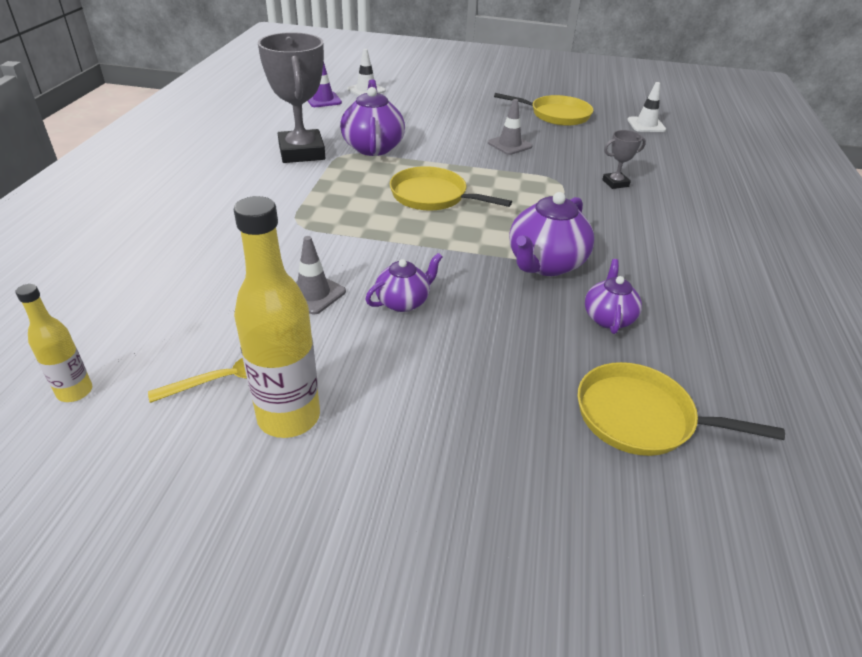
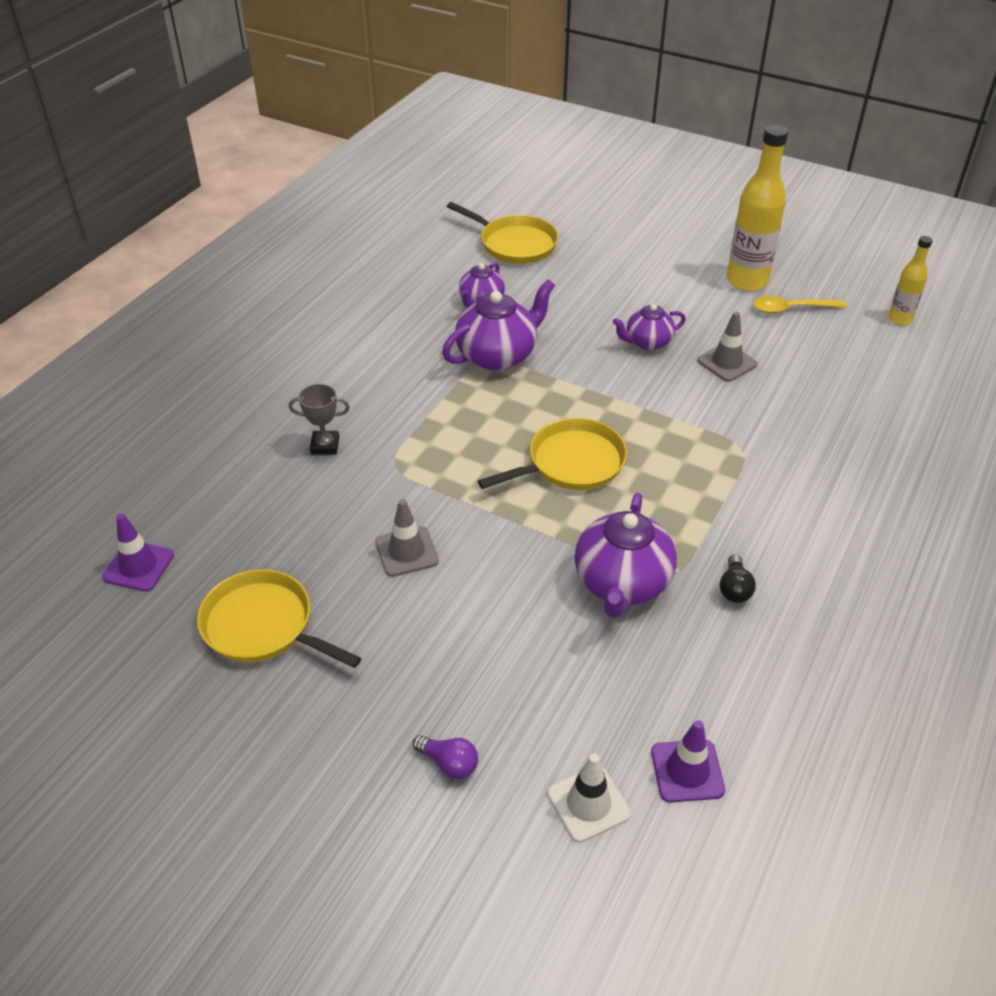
camera: 160 degrees left, 5 degrees up
(301, 152) = (734, 588): grey trophy -> black light bulb
(432, 93) = (449, 763): none -> purple light bulb
(432, 196) = (571, 463): yellow pan -> yellow pan turned 75 degrees counterclockwise
(646, 125) = (138, 566): white traffic cone -> purple traffic cone

